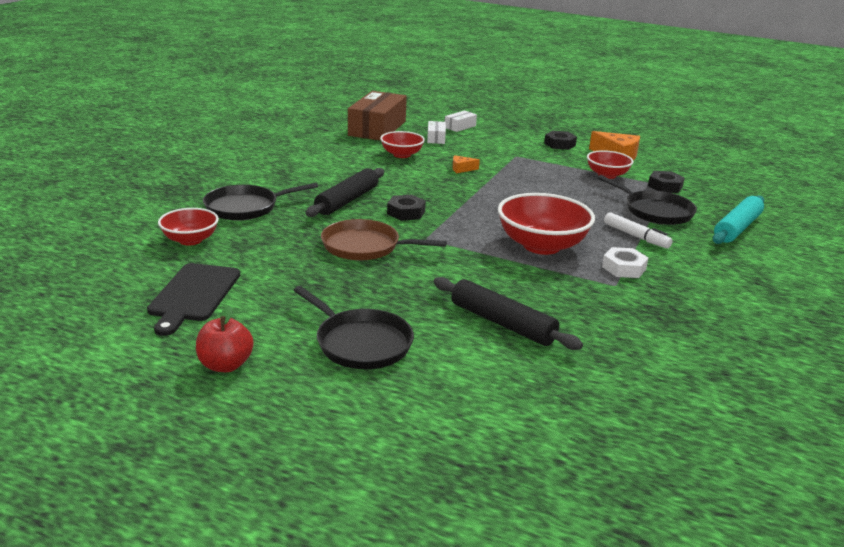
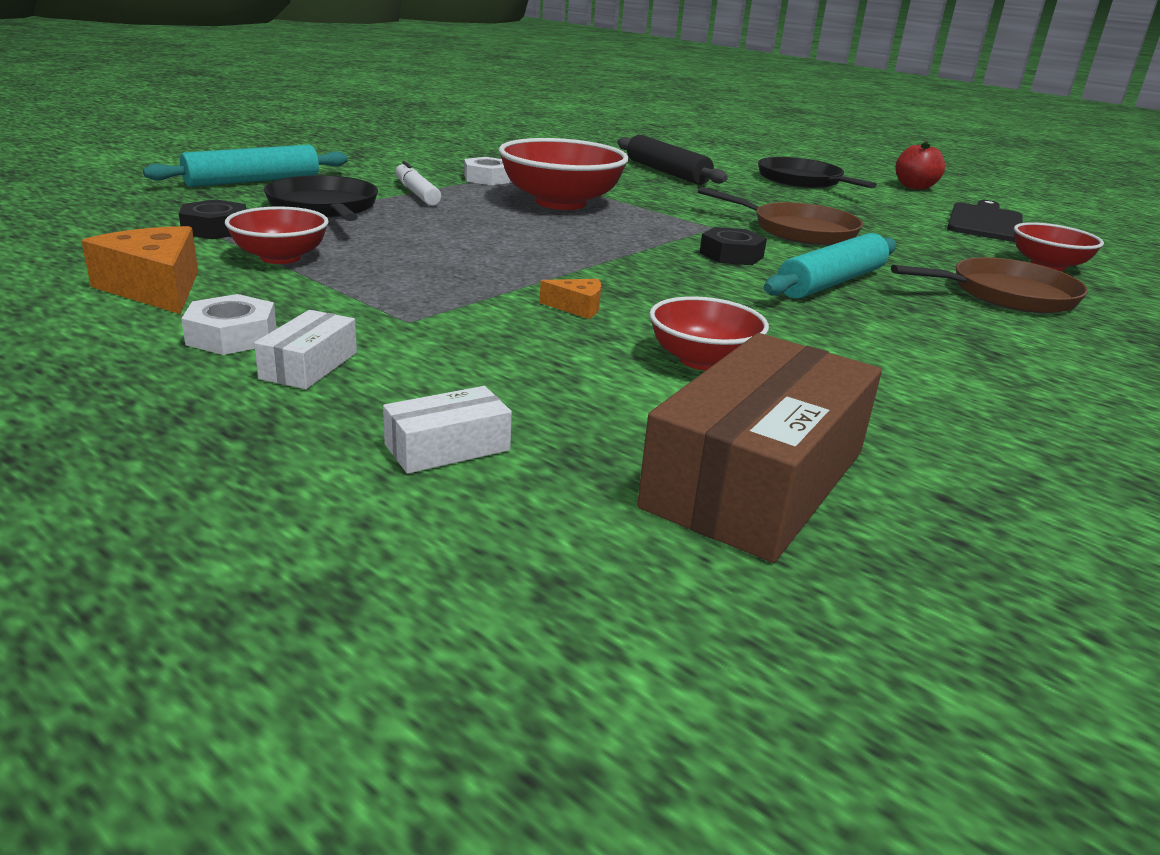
camera: 165 degrees left, 0 degrees up
(245, 207) = (1006, 295): black pan -> brown pan
(347, 200) = (831, 282): black rolling pin -> turquoise rolling pin
(436, 138) = (573, 405): white box -> white box (309, 365)
(559, 144) = (232, 336): black nut -> white nut

